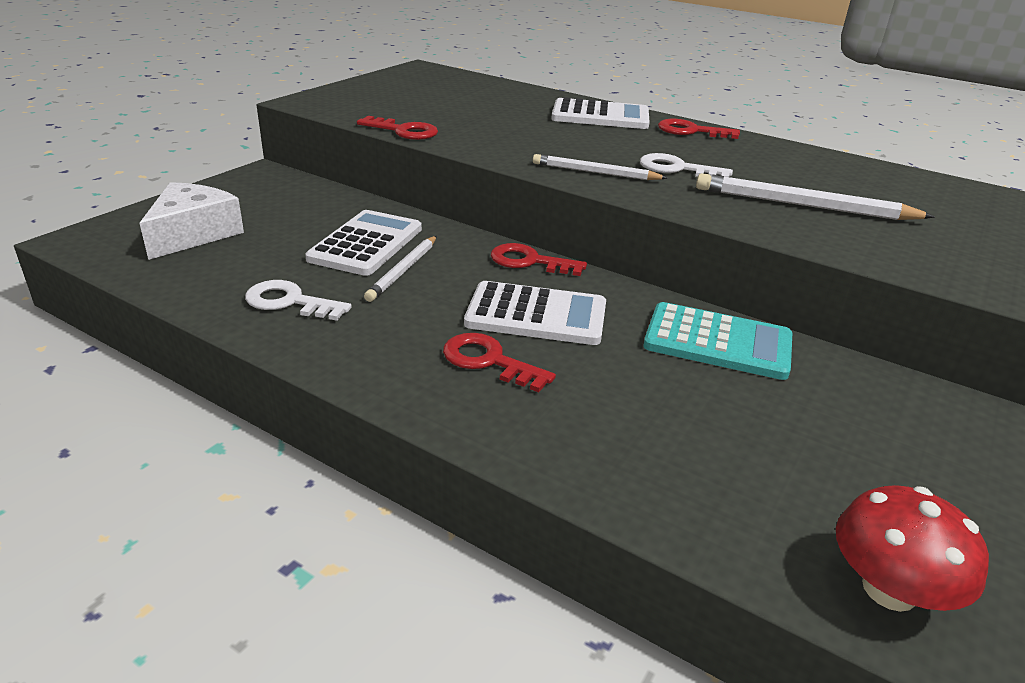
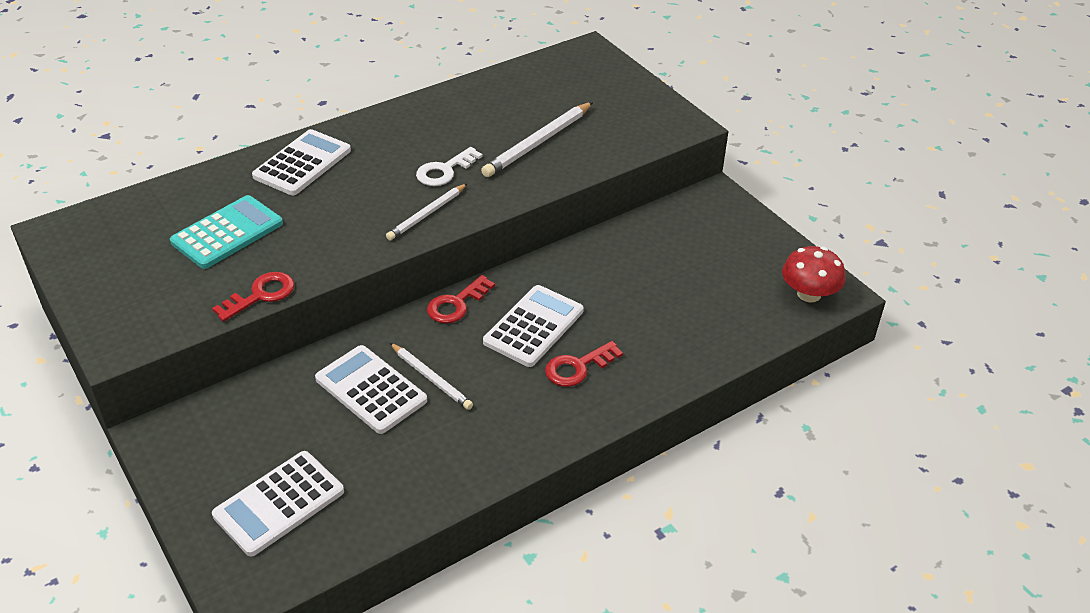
camera: 65 degrees left, 10 degrees up
(193, 234) = (279, 503): white cheese -> white calculator
(289, 302) = (446, 454): white key -> none
(691, 131) = (372, 129): red key -> none
(717, 342) = (606, 257): turquoise calculator -> turquoise calculator (227, 233)

